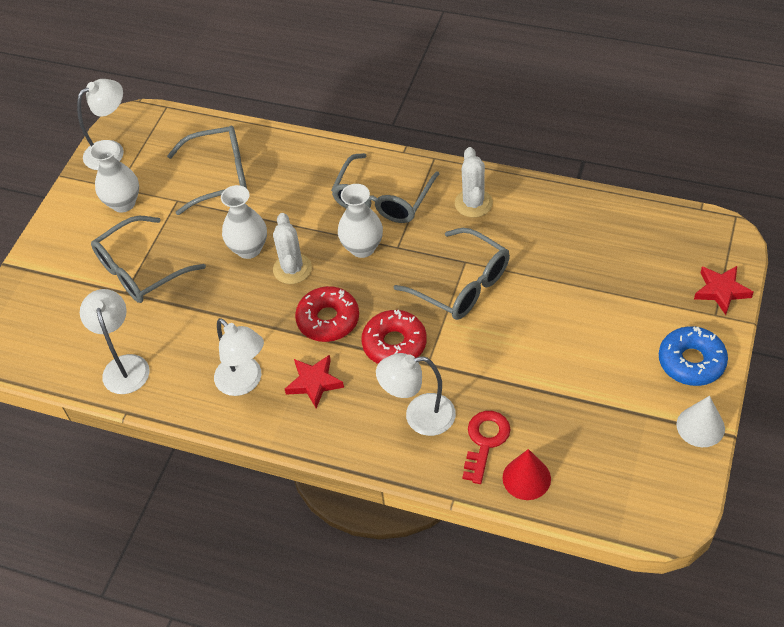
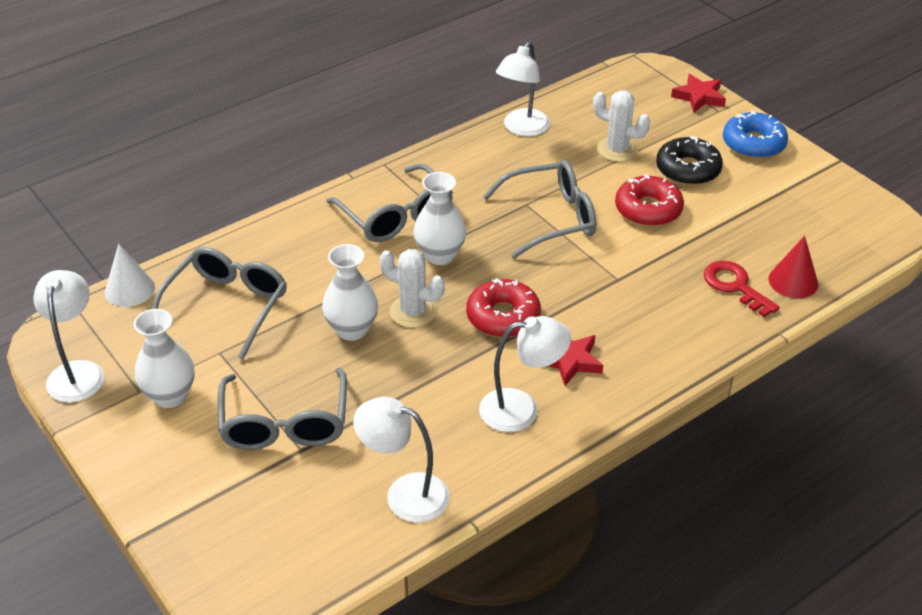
camera: 60 degrees left, 10 degrees down
(394, 344) = (576, 288): red donut -> red donut (648, 209)
(419, 416) = (672, 311): white lamp -> white lamp (522, 128)
(473, 203) = (465, 168): white cactus -> white cactus (617, 149)
(608, 336) = (688, 169): none -> black donut
(700, 426) = (818, 170): white cone -> white cone (129, 289)

